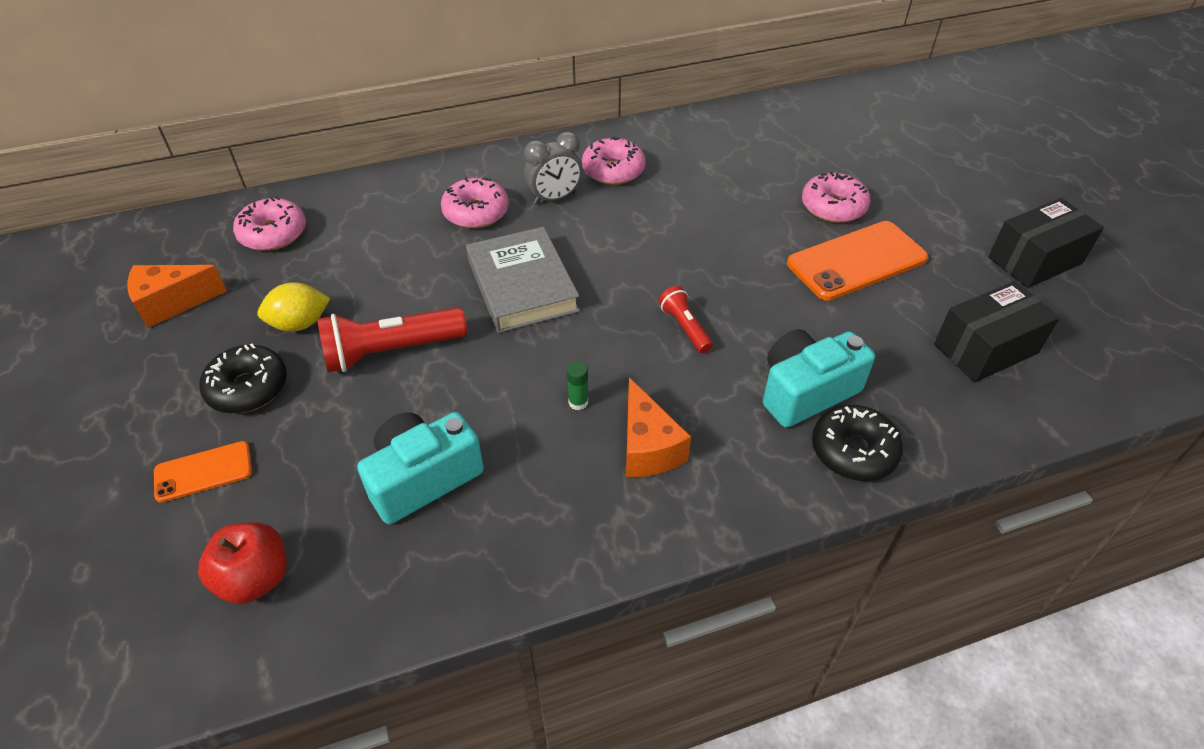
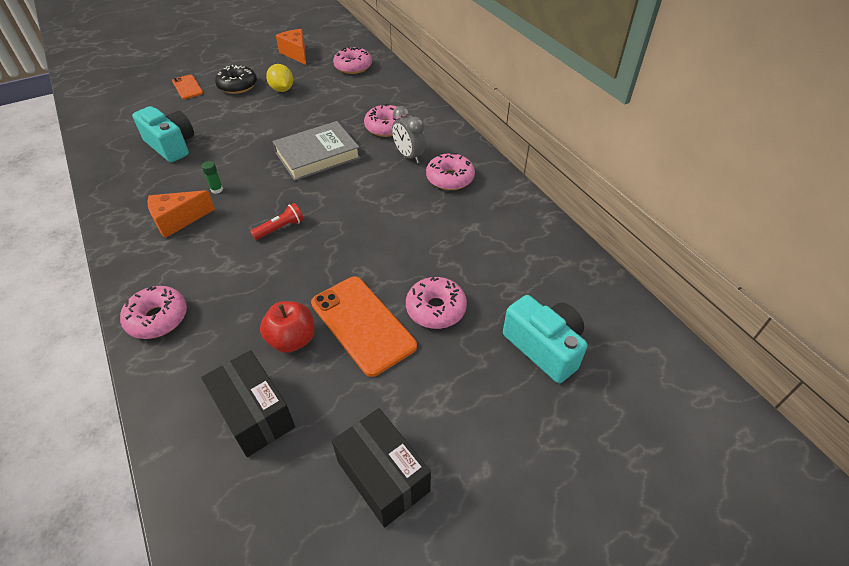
camera: 80 degrees right, 0 degrees up
(255, 578) = (126, 113): red apple -> red apple (292, 339)
(391, 351) = (261, 120): red flashlight -> none
(806, 392) = (215, 292): turquoise camera -> turquoise camera (544, 347)
(853, 451) = (157, 318): black donut -> pink donut

